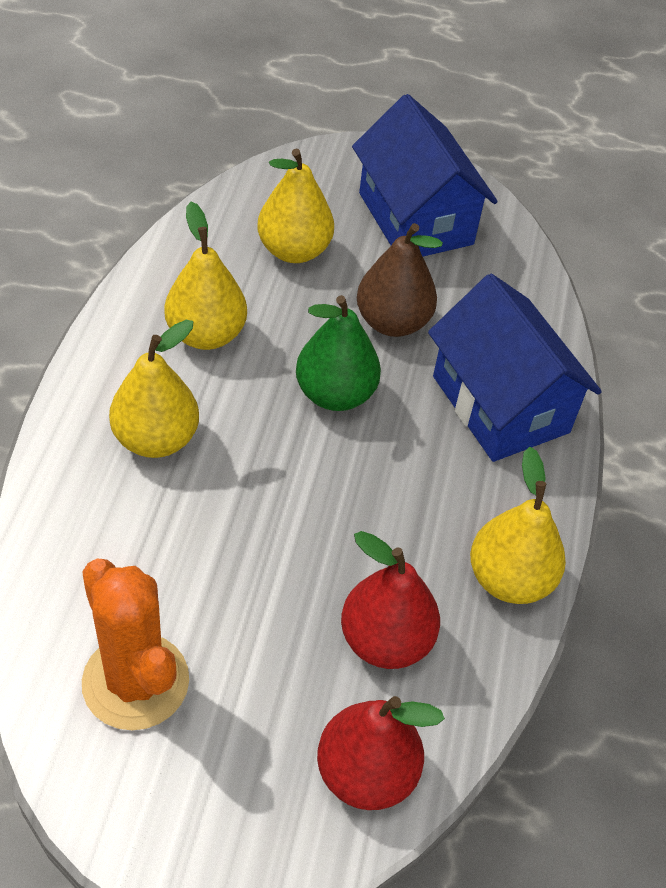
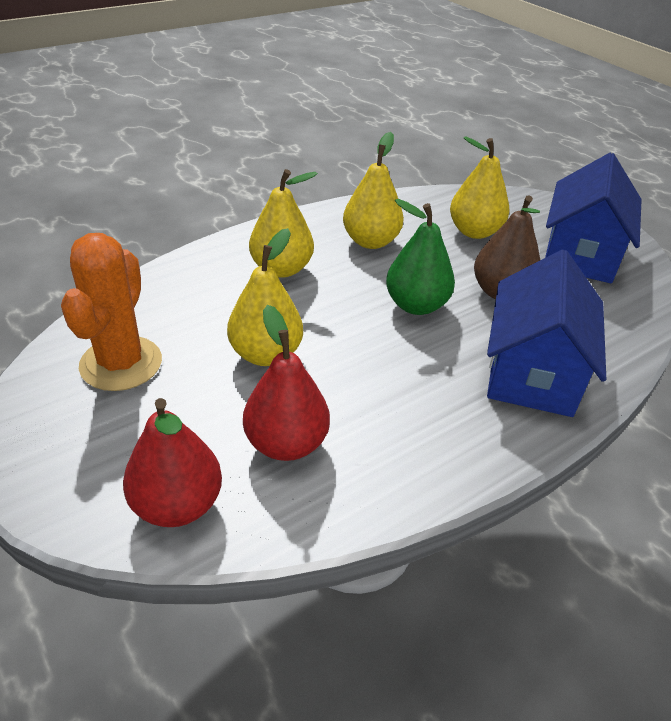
camera: 45 degrees right, 10 degrees down
(509, 579) = (418, 470): yellow pear -> yellow pear (266, 354)

